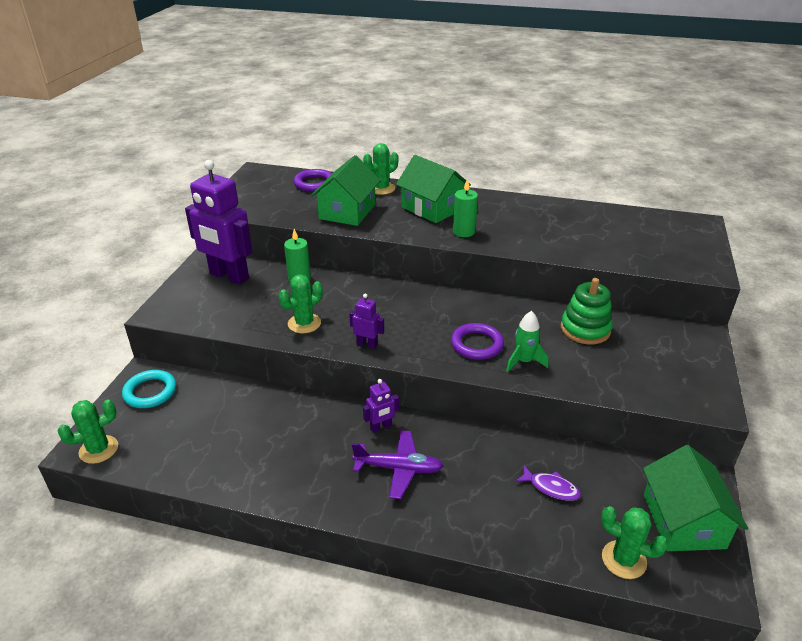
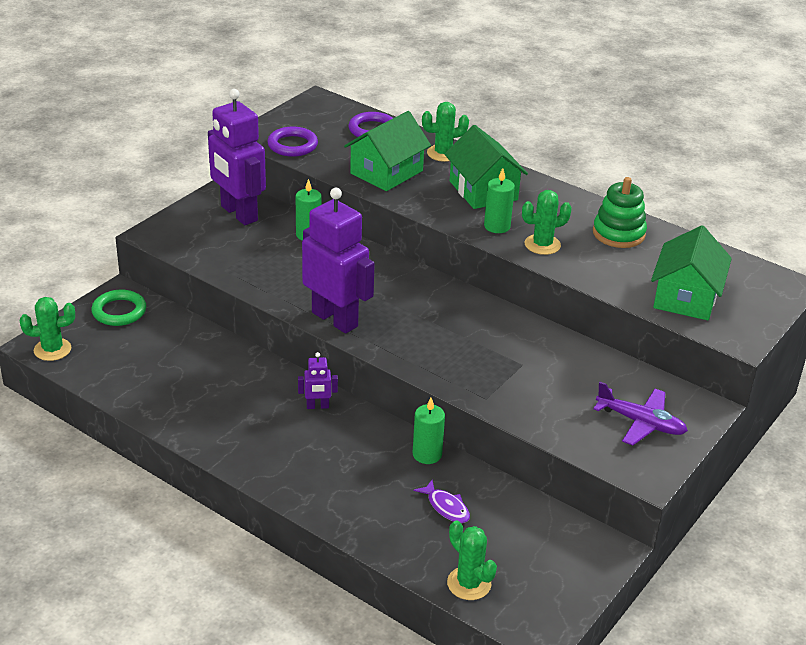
camera: 20 degrees right, 0 degrees up
(150, 392) = (119, 311): turquoise ring -> green ring
(304, 323) = (286, 282): green cactus -> green cactus (542, 245)
(367, 344) = (335, 319): purple robot -> purple robot, size x2.29
(399, 469) = (311, 447): purple plane -> purple plane (641, 423)
(476, 344) = (446, 350): purple ring -> purple ring (292, 145)
(501, 442) = (427, 454): none -> green candle
(524, 361) = (482, 380): green rocket -> none
(585, 329) = (575, 367): green stacking toy -> green stacking toy (618, 233)
(683, 521) = (555, 574): green house -> green house (685, 297)

